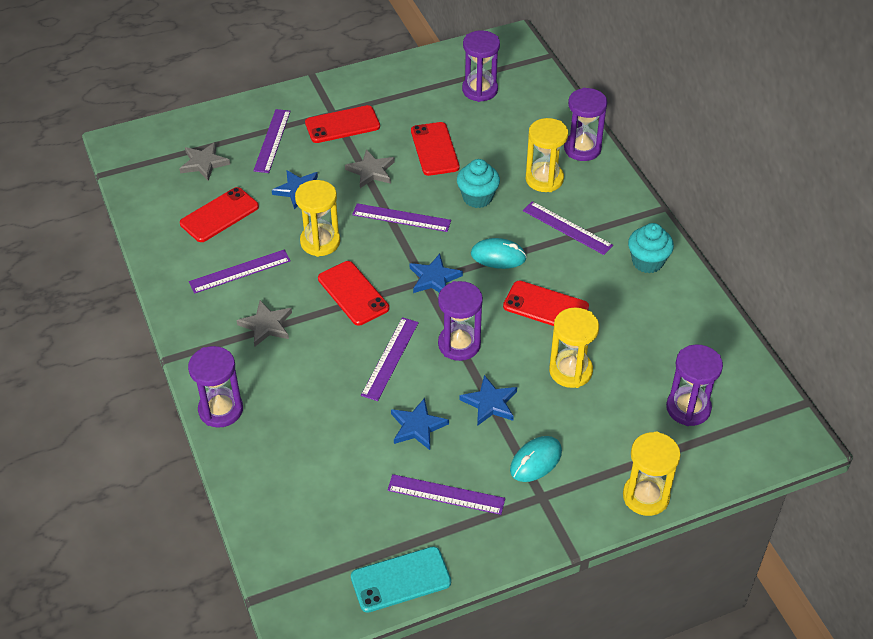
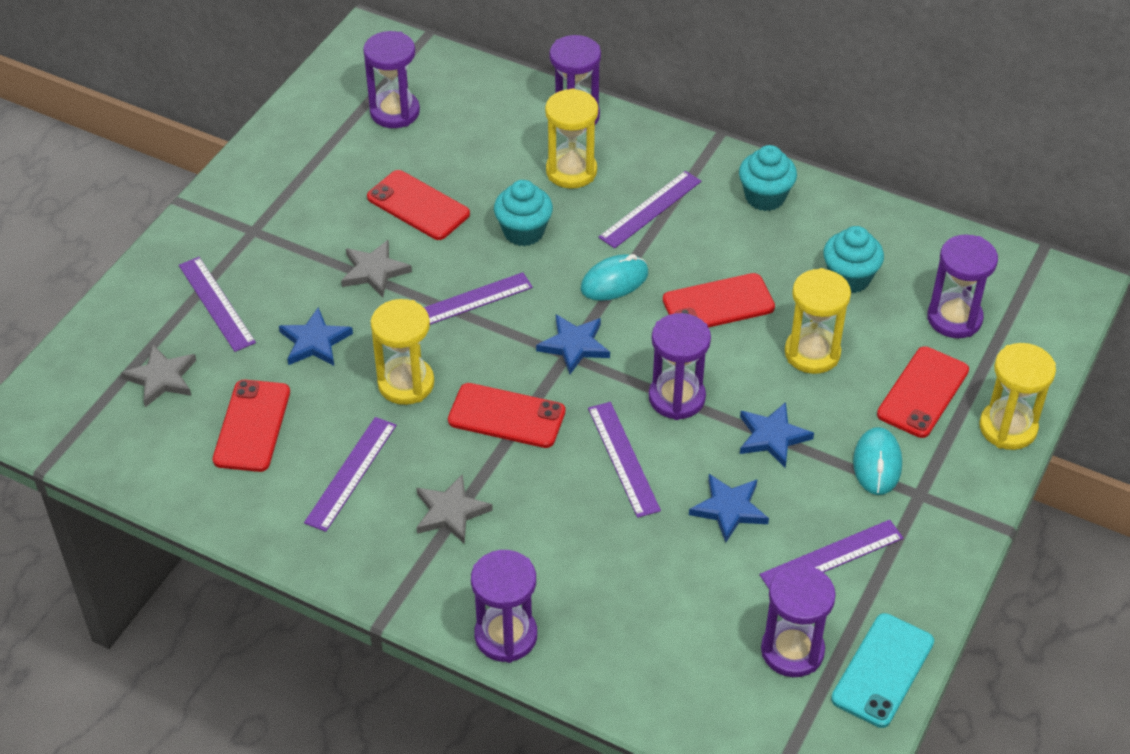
camera: 40 degrees left, 0 degrees up
(342, 125) = (280, 238): red phone -> red phone (922, 392)
(362, 530) = (792, 651): none -> purple hourglass
(567, 228) = (650, 209): purple ruler -> purple ruler turned 45 degrees counterclockwise
(646, 342) = (849, 278): none -> turquoise cupcake

